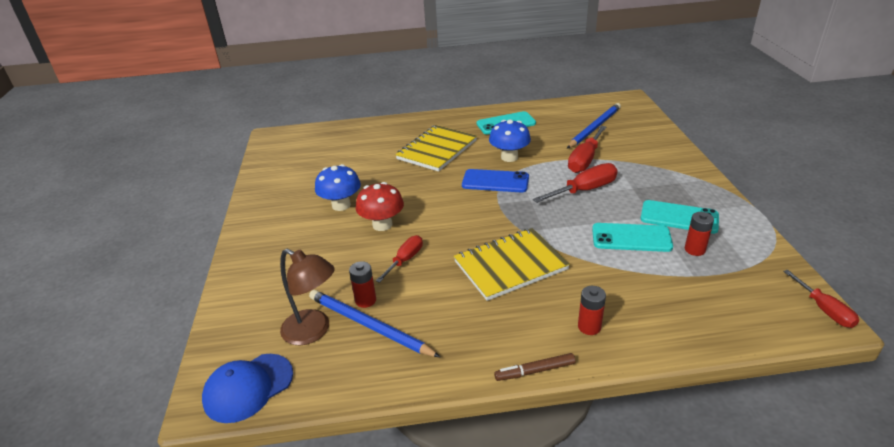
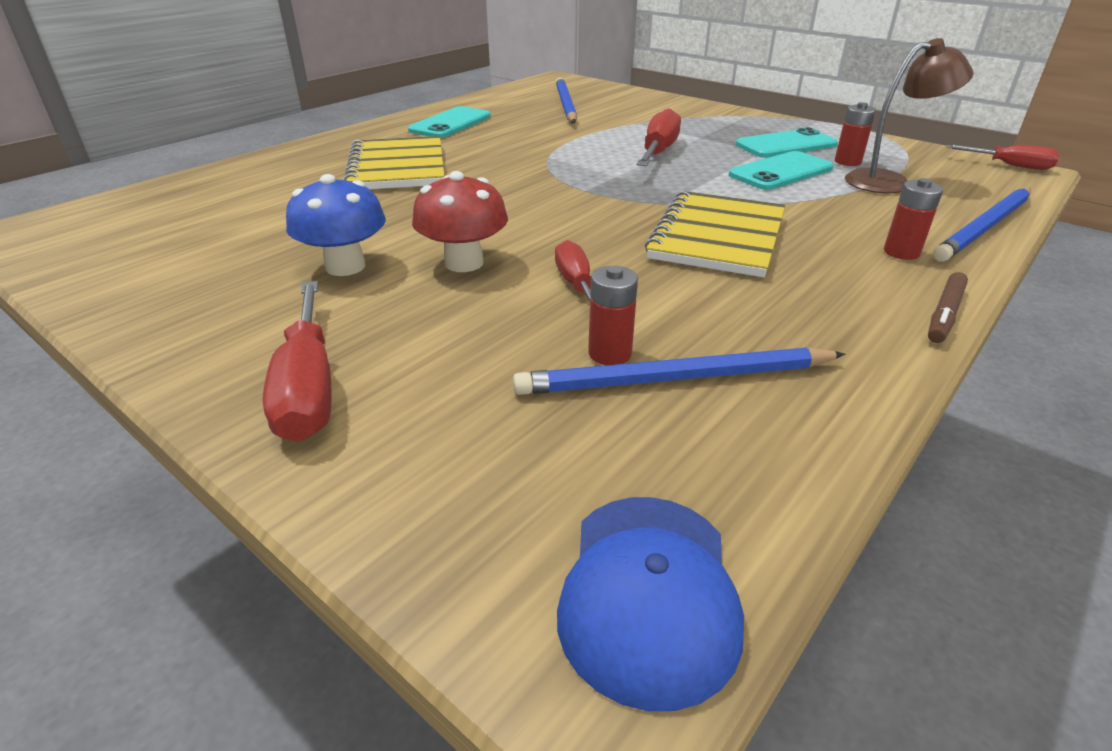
camera: 45 degrees left, 0 degrees up
(313, 331) = (604, 435): brown lamp -> brown lamp (889, 181)
(495, 181) = (541, 173): blue phone -> none
(509, 157) = (515, 149): blue mushroom -> none
(585, 160) = (608, 130): red screwdriver -> red screwdriver (308, 388)
(681, 341) = (984, 227): none -> blue pencil

